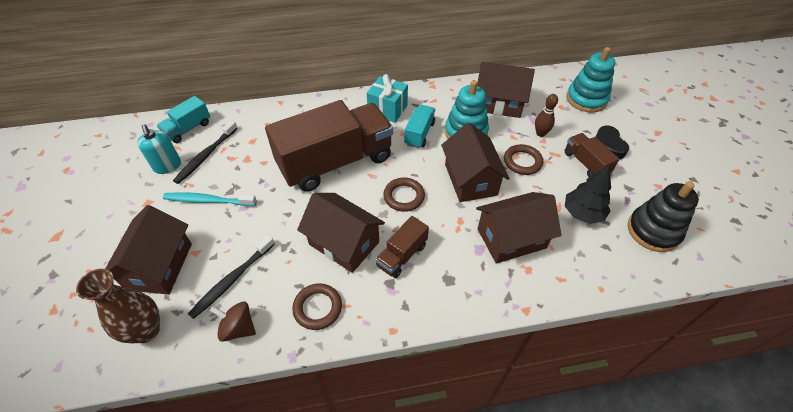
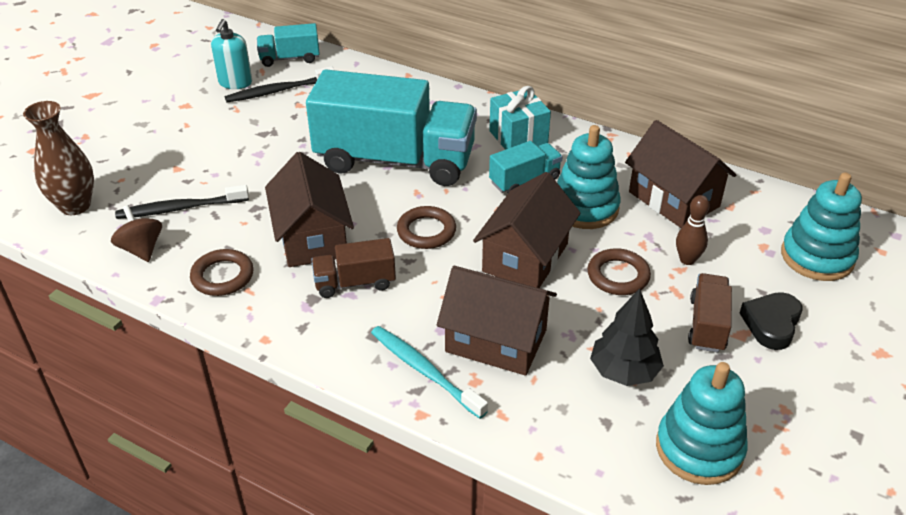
camera: 40 degrees right, 10 degrees down
(159, 266) = (138, 162): brown house -> none
(208, 200) = (236, 131): turquoise toothbrush -> turquoise toothbrush (424, 371)
(336, 162) = (395, 160): brown truck -> turquoise truck
(653, 231) = (699, 448): black stacking toy -> turquoise stacking toy

